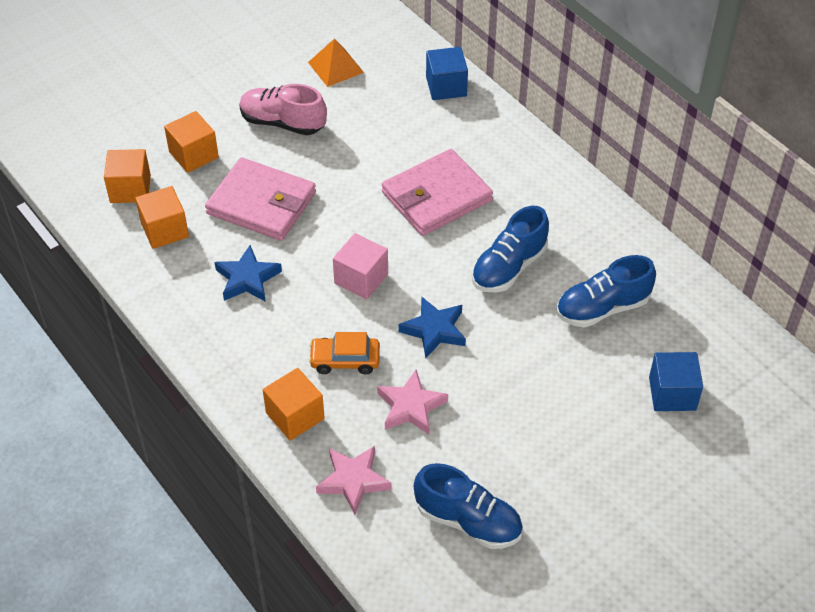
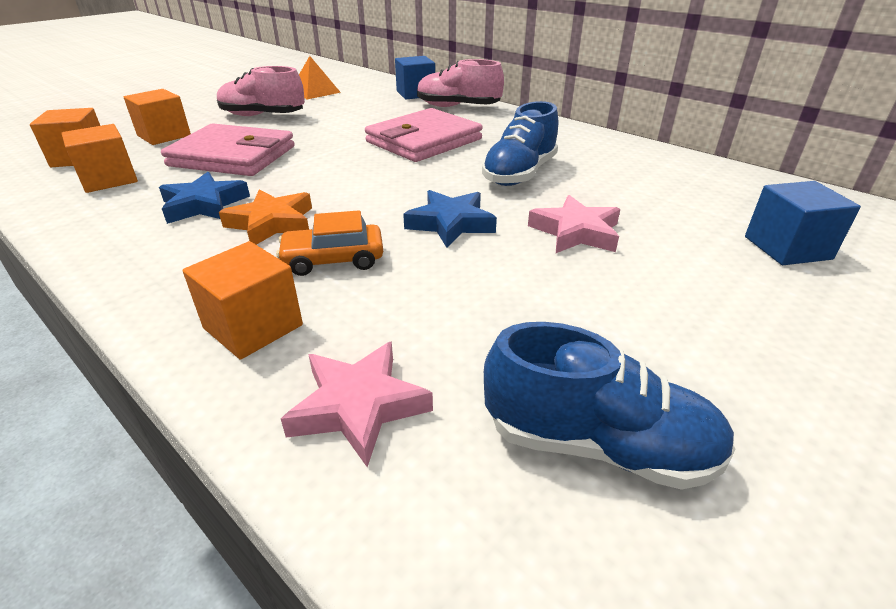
camera: 10 degrees left, 15 degrees down
(301, 311) = (272, 223): none -> orange star
(361, 279) = (349, 194): pink cube -> none
(411, 407) = (439, 297): pink star -> pink star (575, 232)
(485, 126) = (458, 107): none -> pink shoe
(602, 308) = (642, 191): blue shoe -> none

